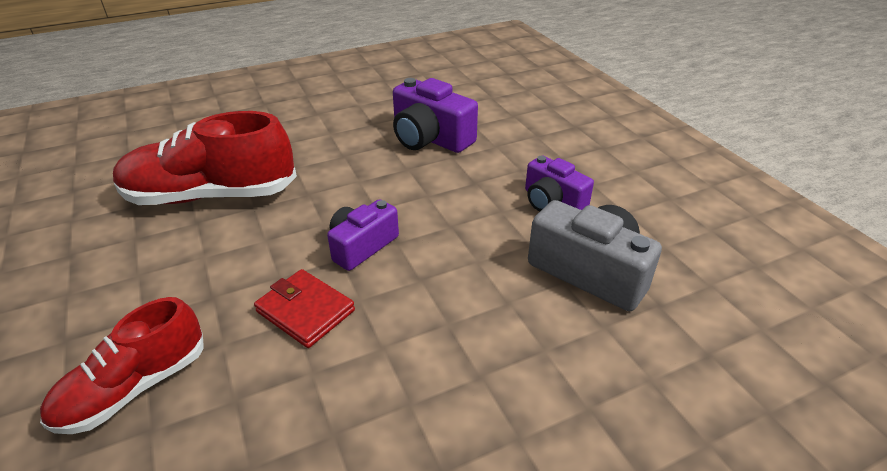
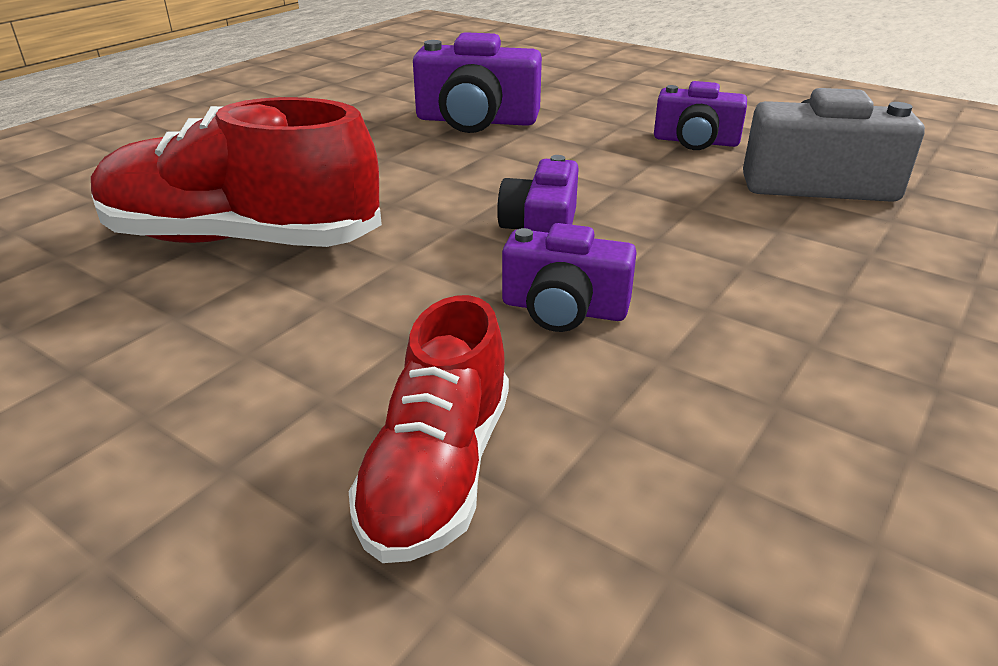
camera: 30 degrees left, 5 degrees down
(211, 195) = (241, 240): red shoe -> red shoe turned 45 degrees clockwise
(305, 311) = (564, 309): red wallet -> purple camera

